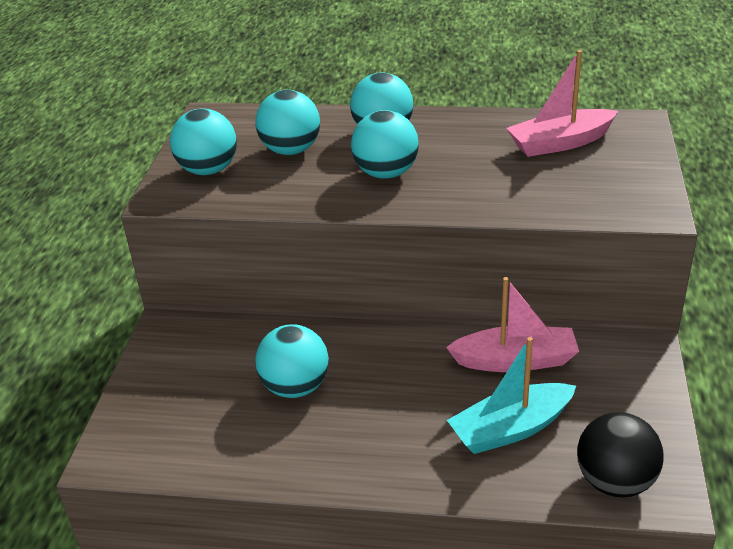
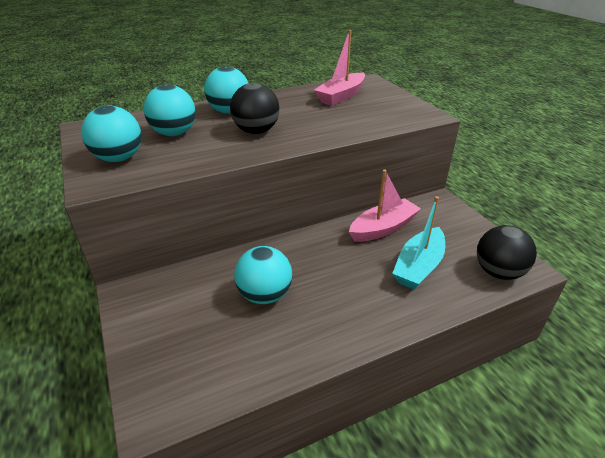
camera: 35 degrees left, 0 degrees up
(386, 173) = (256, 131): turquoise ball -> black ball

